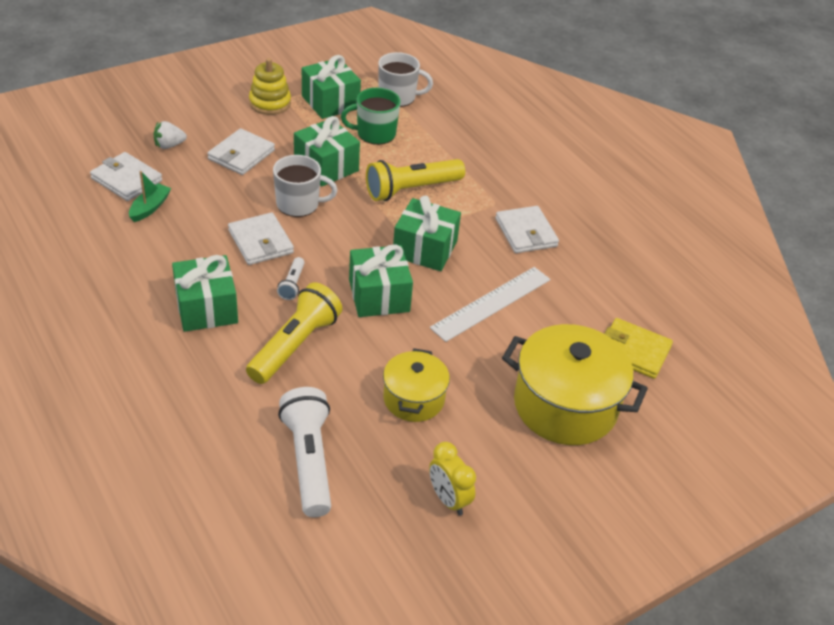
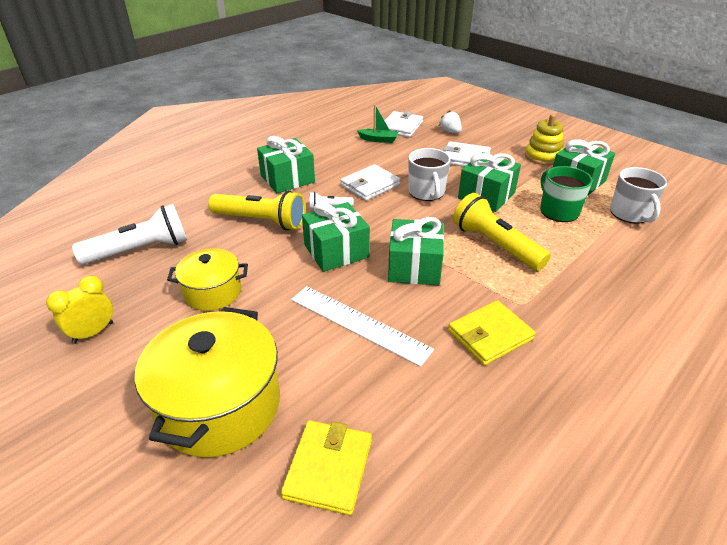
camera: 80 degrees right, 5 degrees down
(526, 232) = (490, 335): white wallet -> yellow wallet

